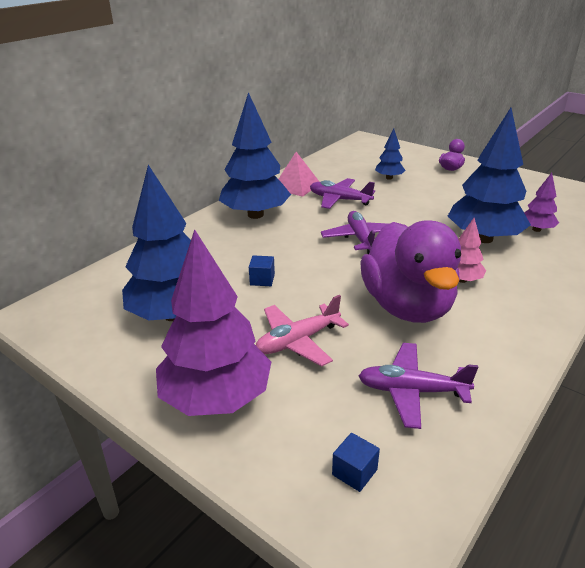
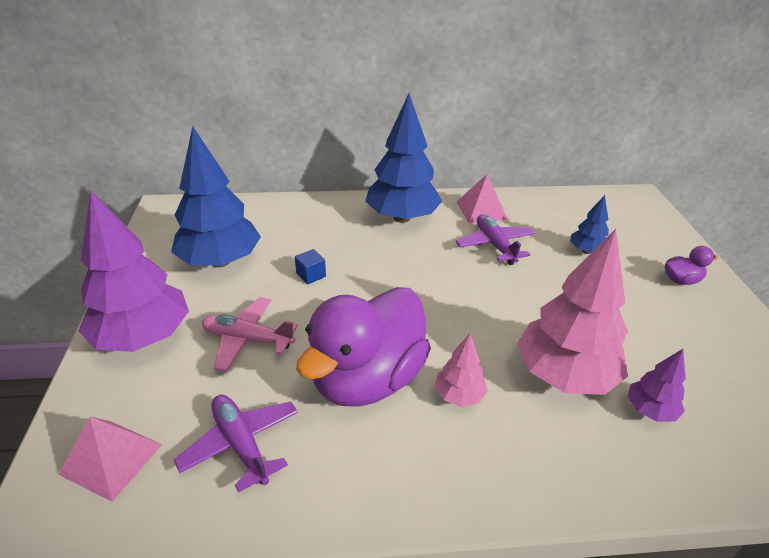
camera: 45 degrees right, 5 degrees up
(354, 472) = (111, 458): blue cube -> pink pyramid
(360, 239) = (444, 293): purple plane -> none
(483, 238) = (564, 375): blue tree -> pink tree

